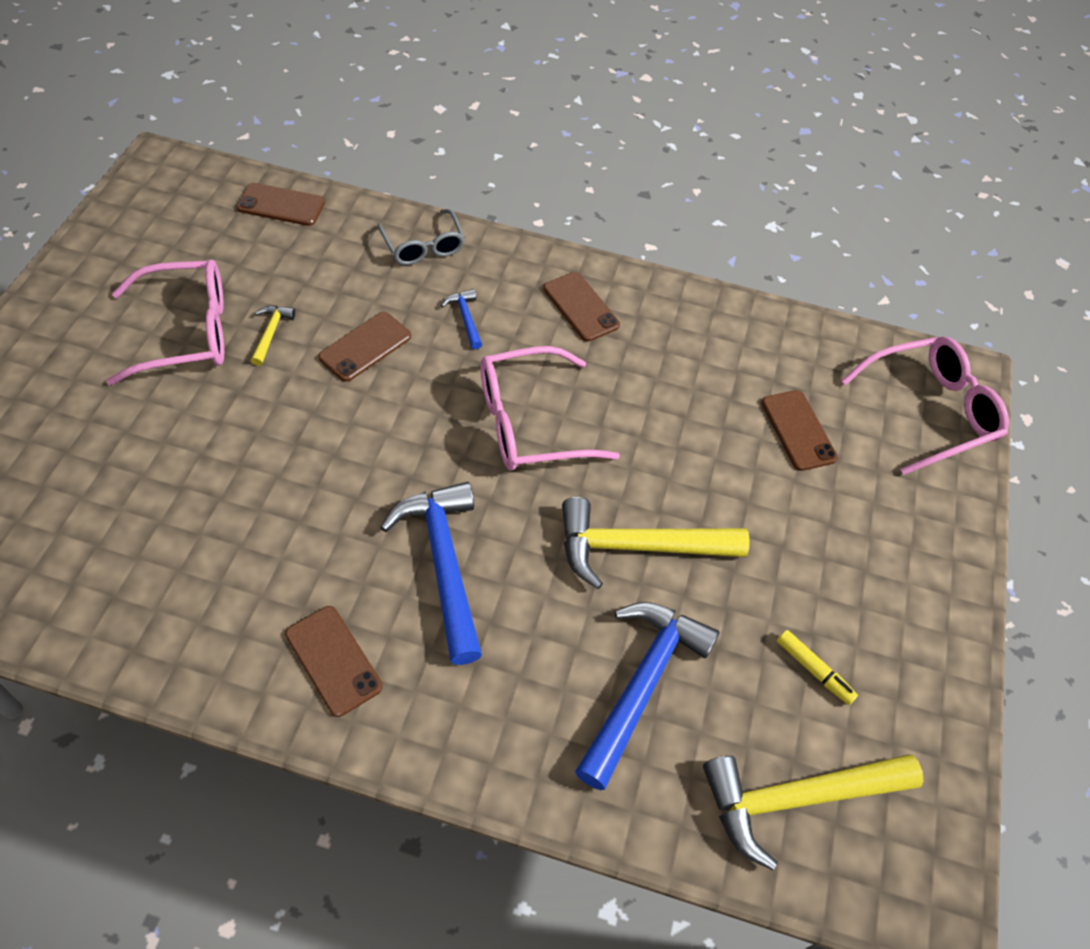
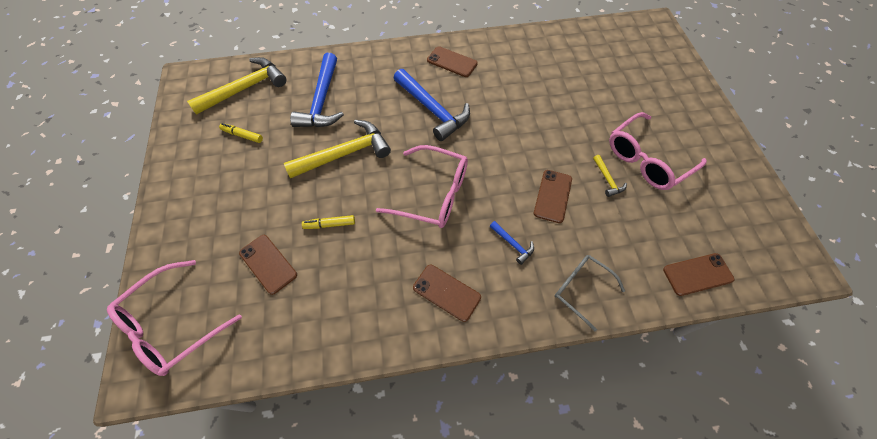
camera: 160 degrees right, 5 degrees up
(531, 422) = (432, 194): pink glasses -> pink glasses turned 60 degrees clockwise
(699, 445) = (329, 224): none -> yellow marker

